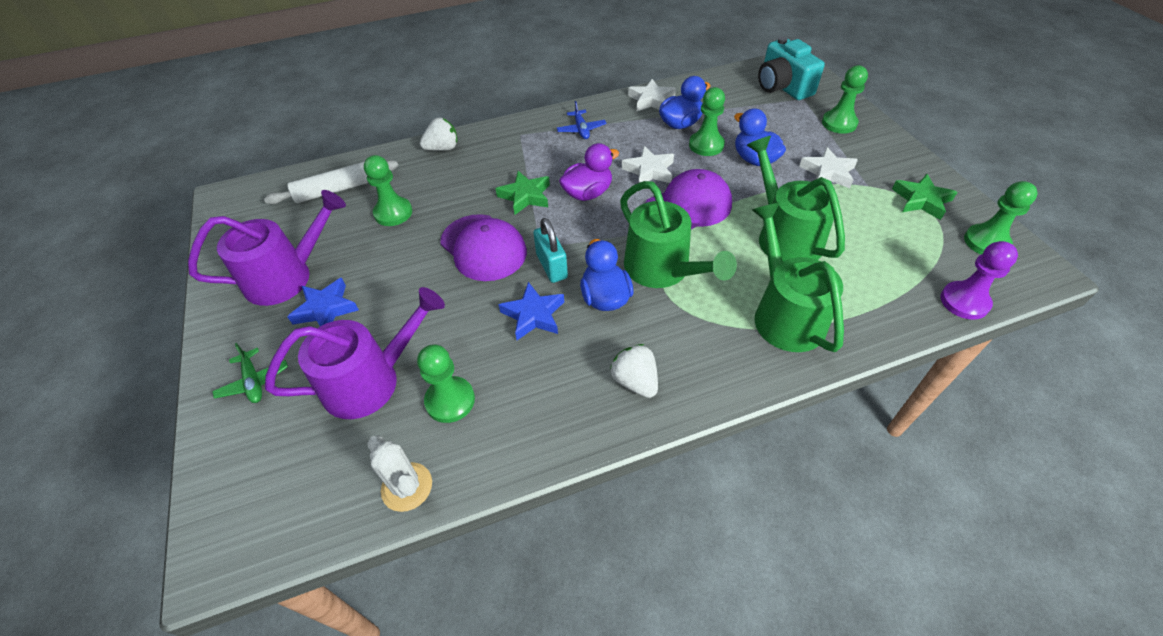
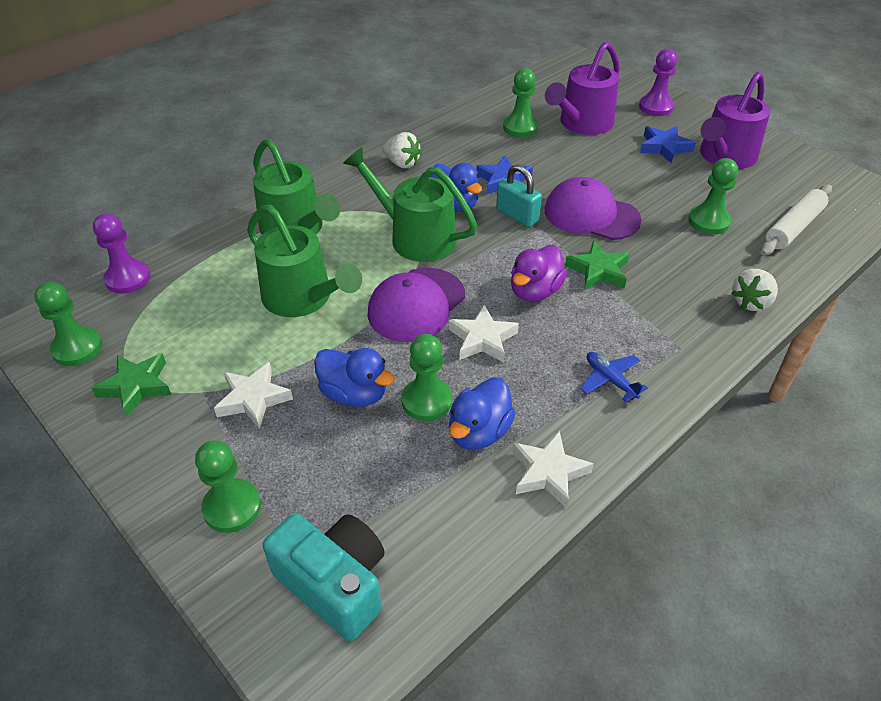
camera: 155 degrees right, 5 degrees down
(254, 381) = (655, 107): green plane -> purple pawn
(407, 487) = (509, 95): white cactus -> none

